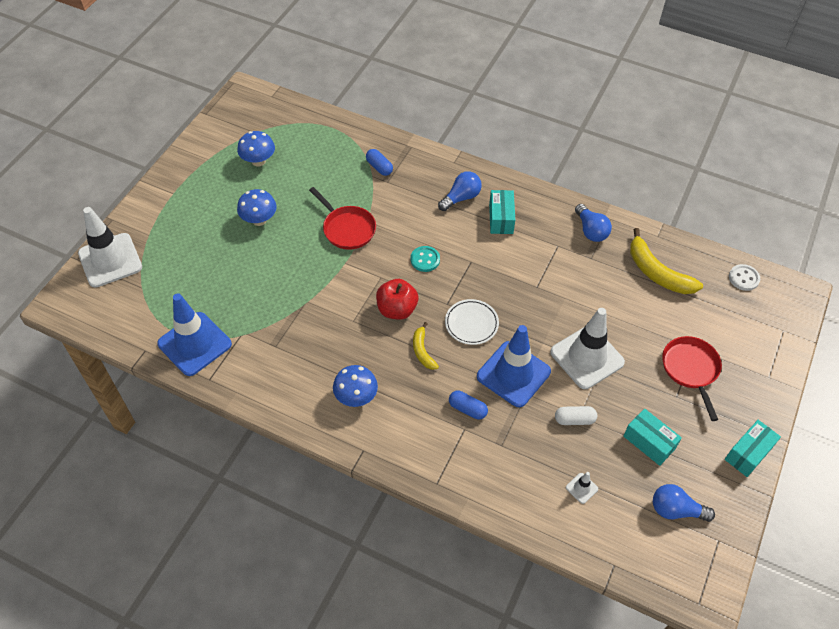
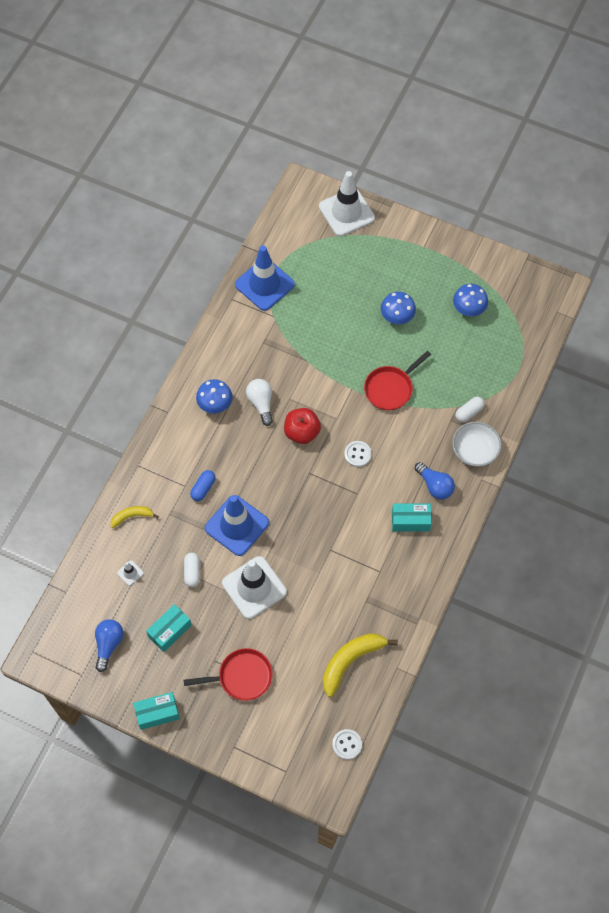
camera: 90 degrees right, 10 degrees up
(357, 349) = (261, 403): none -> white light bulb
(379, 167) = (469, 412): blue capsule -> white capsule
(422, 165) = (474, 450): none -> white bowl
(422, 351) = (259, 453): yellow banana -> yellow banana (132, 516)
(425, 260) = (357, 454): turquoise button -> white button
(471, 323) = (288, 493): white plate -> none
(591, 230) = (400, 603): blue light bulb -> none
(748, 453) = (157, 713): turquoise box -> turquoise box turned 60 degrees counterclockwise

